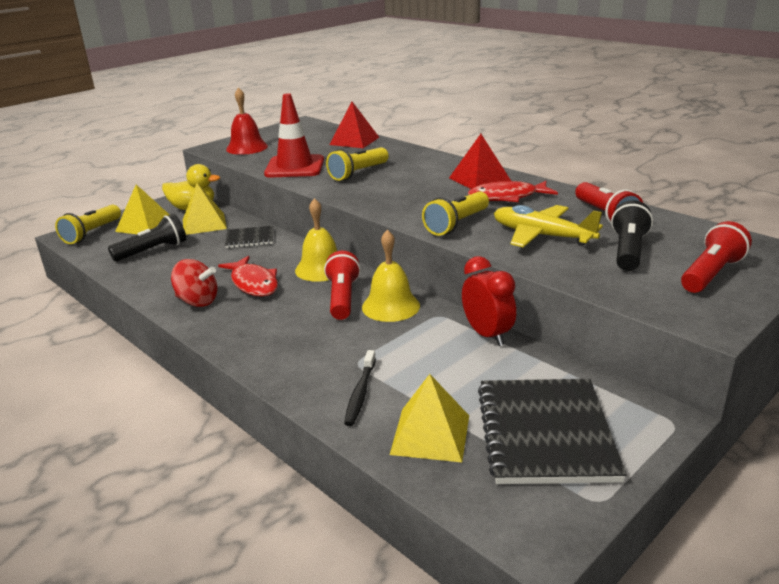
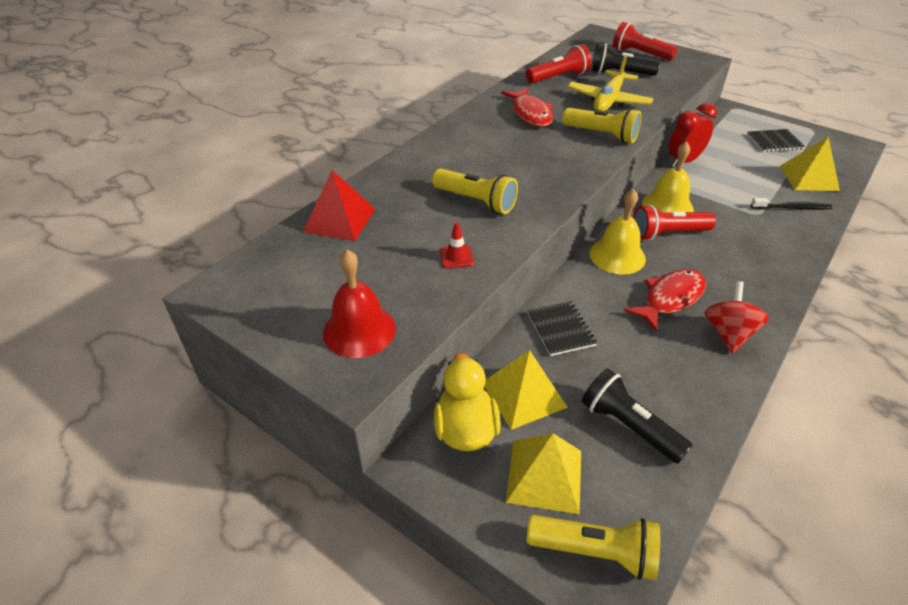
camera: 100 degrees left, 15 degrees up
(294, 167) = (456, 257): red traffic cone -> red traffic cone, size x0.41
(479, 179) = (486, 127): red pyramid -> none
(545, 433) = (774, 142): black notebook -> black notebook, size x0.52

